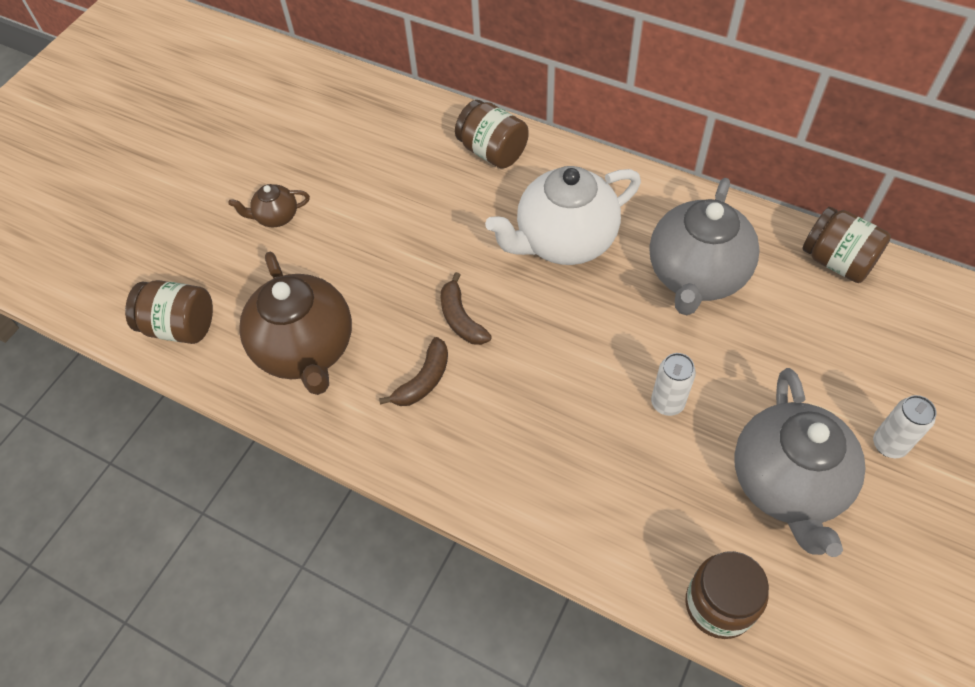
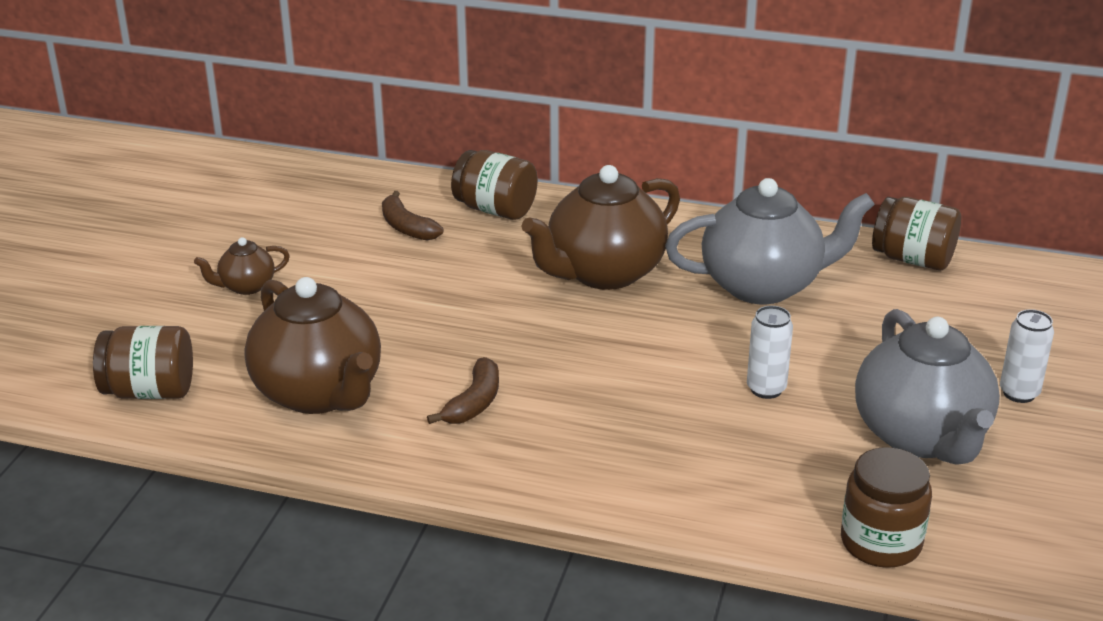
camera: 15 degrees left, 25 degrees down
(461, 319) = (503, 347): brown banana -> brown banana (407, 227)
(564, 241) = (604, 273): white teapot -> brown teapot
(696, 276) = (763, 285): grey teapot -> grey teapot turned 105 degrees counterclockwise

